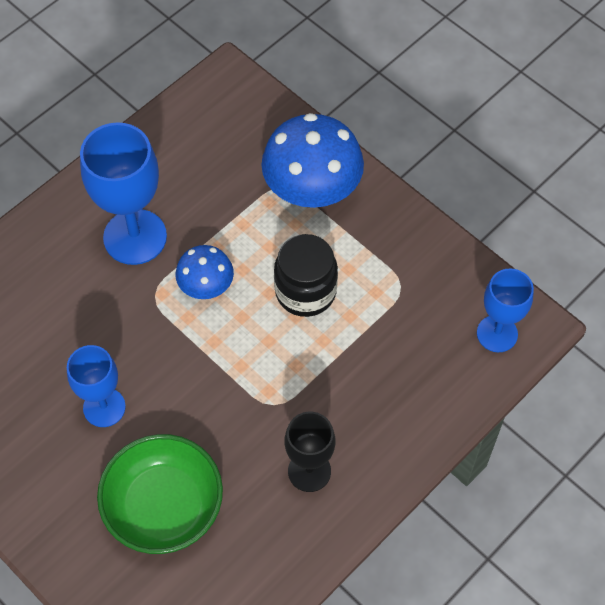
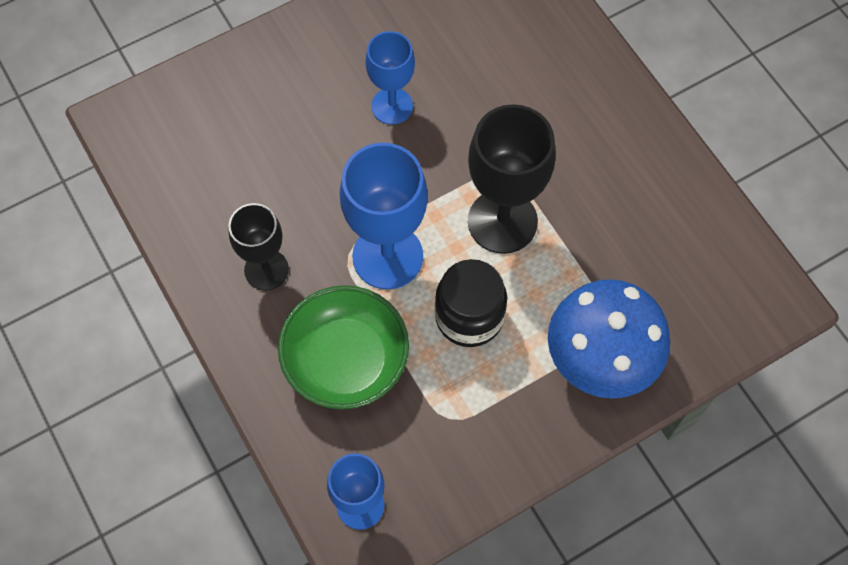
camera: 105 degrees right, 5 degrees up
(135, 237) = (579, 166): blue goblet -> blue goblet (387, 256)
(164, 506) = (276, 137): green bowl -> green bowl (346, 360)
(206, 286) = (502, 221): blue mushroom -> black goblet

